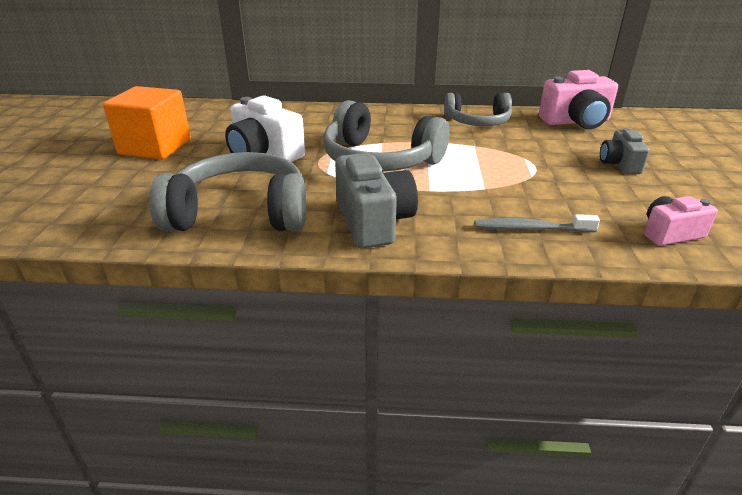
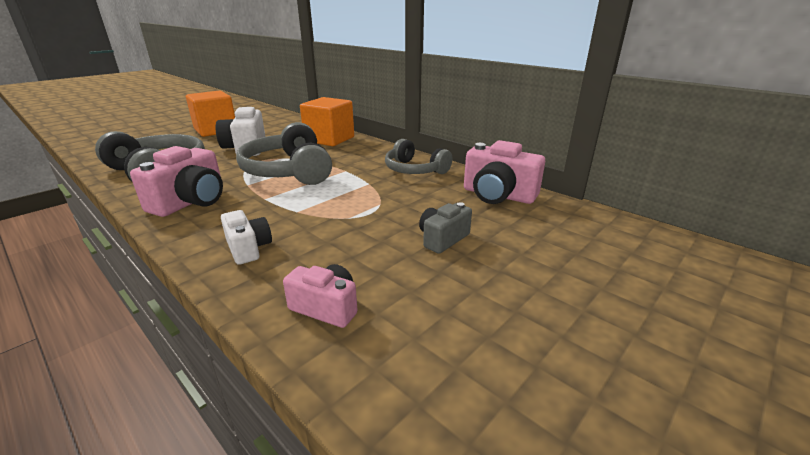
camera: 40 degrees right, 5 degrees down
(327, 117) = (329, 139): none -> orange cube
(373, 221) = (191, 202): grey camera -> pink camera
(530, 229) = (248, 248): grey toothbrush -> white camera

